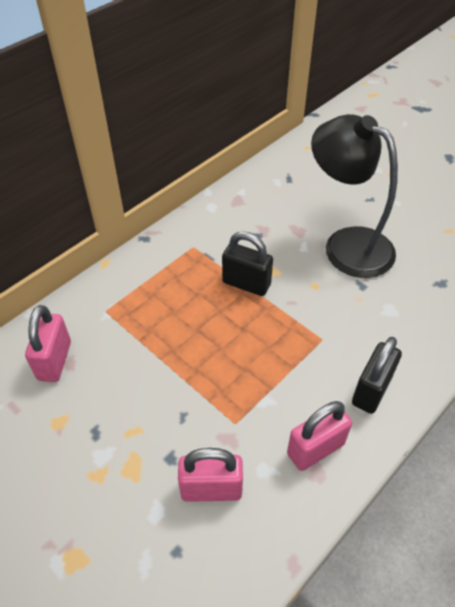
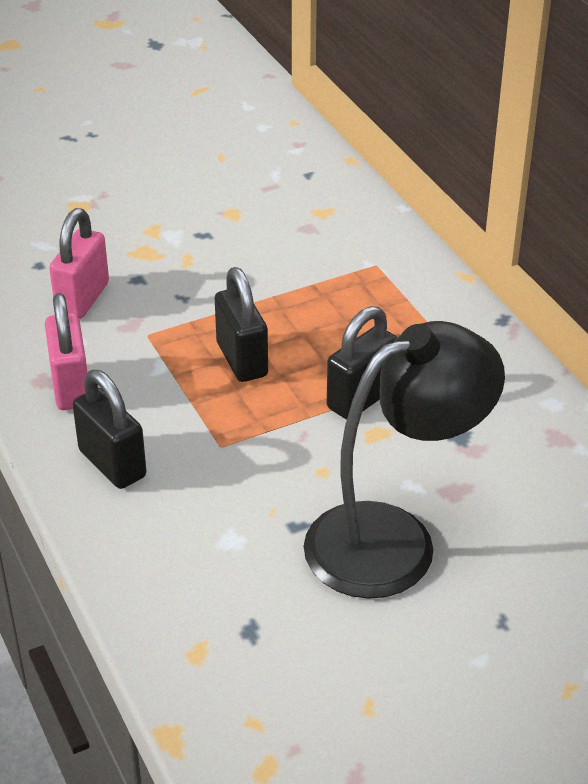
camera: 110 degrees right, 10 degrees down
(54, 360) = (317, 218): pink padlock -> none
(238, 354) = (242, 360): none -> black padlock

